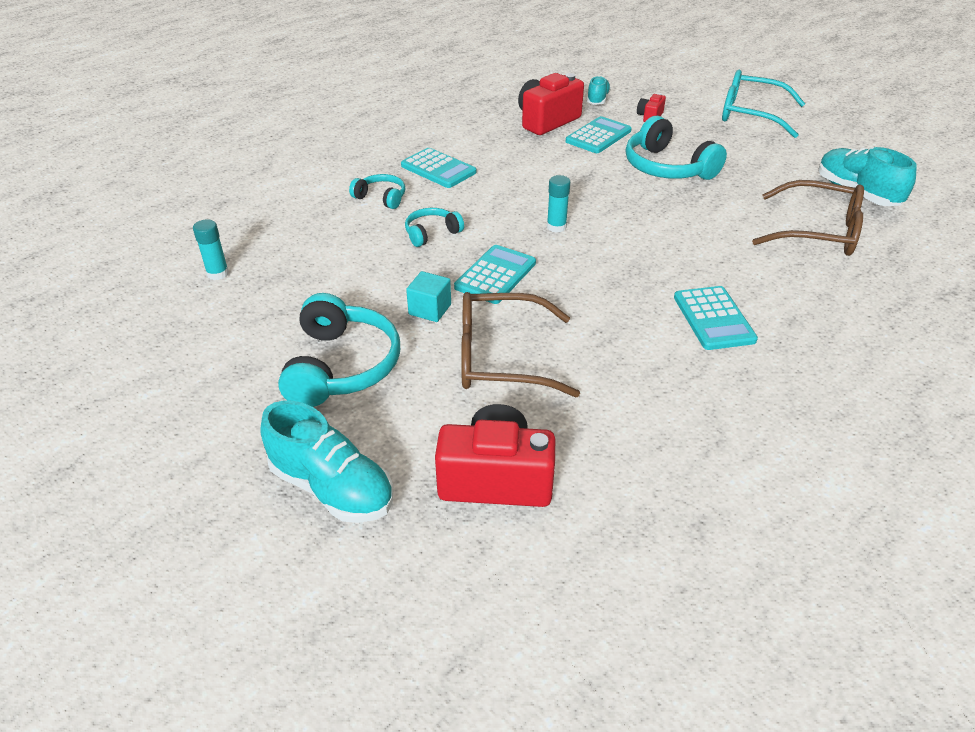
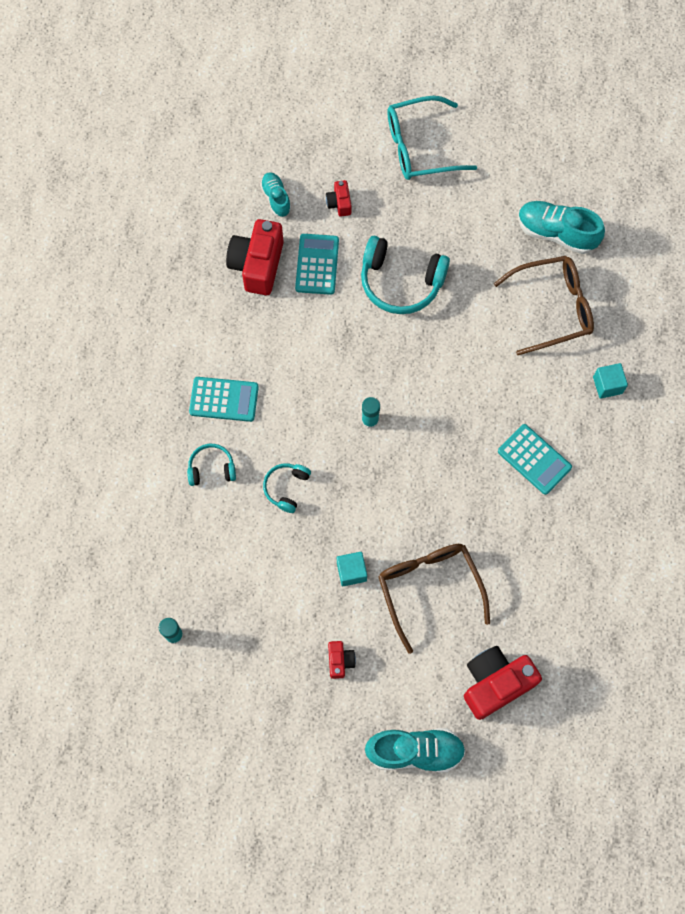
camera: 35 degrees left, 30 degrees up
(342, 366) = (340, 661): turquoise headphones -> red camera
(495, 275) = (367, 506): turquoise calculator -> none
(499, 358) = (429, 587): brown glasses -> brown glasses turned 105 degrees clockwise
(849, 302) = (607, 385): none -> turquoise cube

